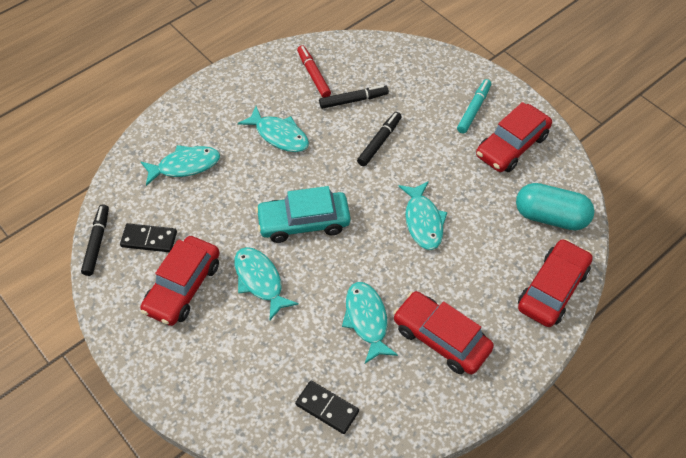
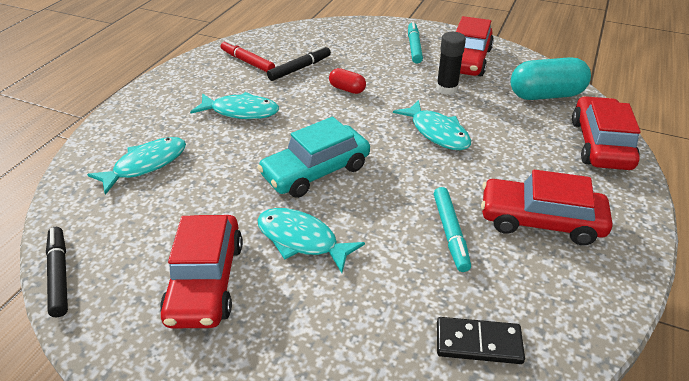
camera: 25 degrees left, 15 degrees down
(149, 239) = (133, 247): black domino -> none
(366, 320) = (450, 233): turquoise fish -> turquoise marker
(379, 142) = (347, 89): black marker -> red capsule
(466, 174) = (446, 89): none -> black glue stick

